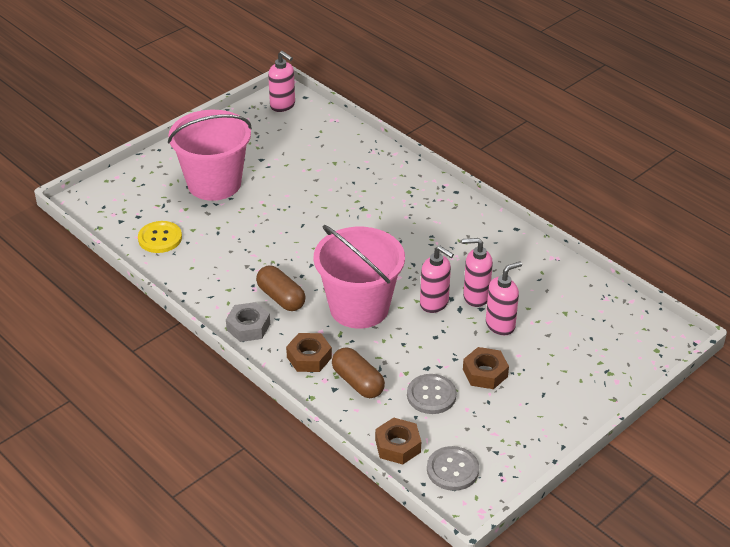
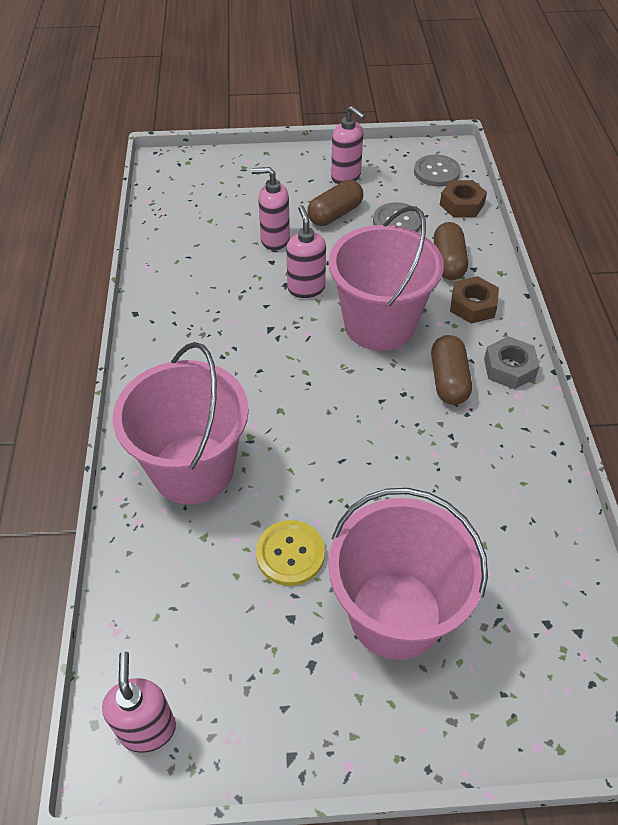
camera: 140 degrees left, 10 degrees up
(160, 238) = (538, 558): yellow button -> yellow button (290, 554)
(374, 181) = (193, 469): none -> pink bucket
(475, 297) = (263, 273): pink soap dispenser -> pink soap dispenser (346, 177)
(485, 373) = (335, 214): brown nut -> brown capsule

